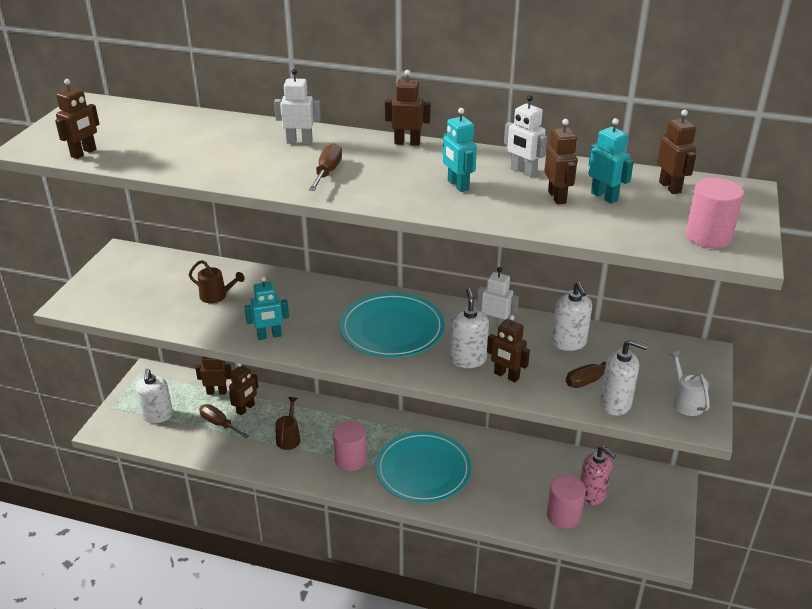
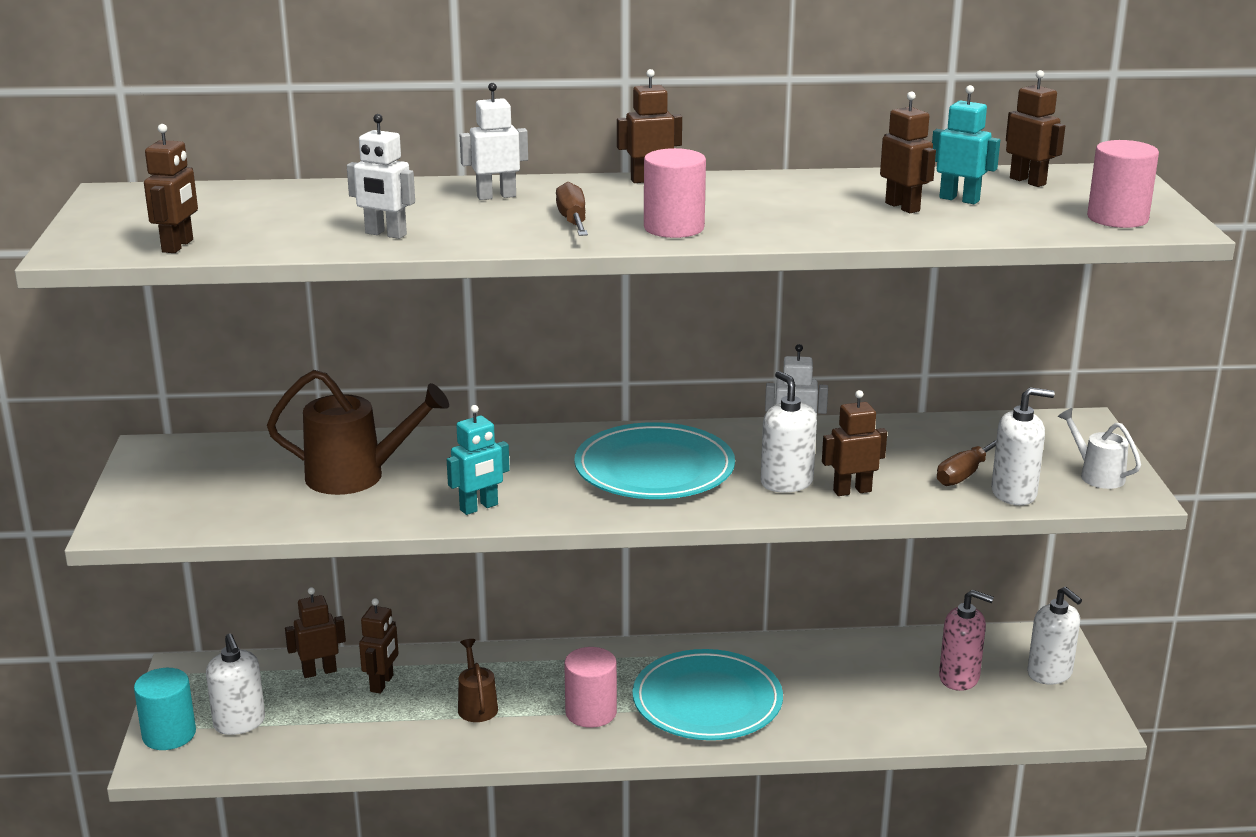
camera: 20 degrees left, 10 degrees down
(119, 413) = (169, 734): none -> turquoise cylinder
(217, 296) = (357, 476): brown watering can -> brown watering can, size x1.77
(219, 424) = (351, 712): brown screwdriver -> none
(457, 185) = (764, 212): turquoise robot -> none
(506, 376) = (852, 491): brown robot -> brown robot turned 150 degrees clockwise
(523, 171) = (833, 189): white robot -> white robot (385, 234)
(563, 516) = (936, 710): pink cylinder -> pink cylinder (674, 228)
(569, 343) = (905, 441): white soap dispenser -> white soap dispenser (1050, 673)

